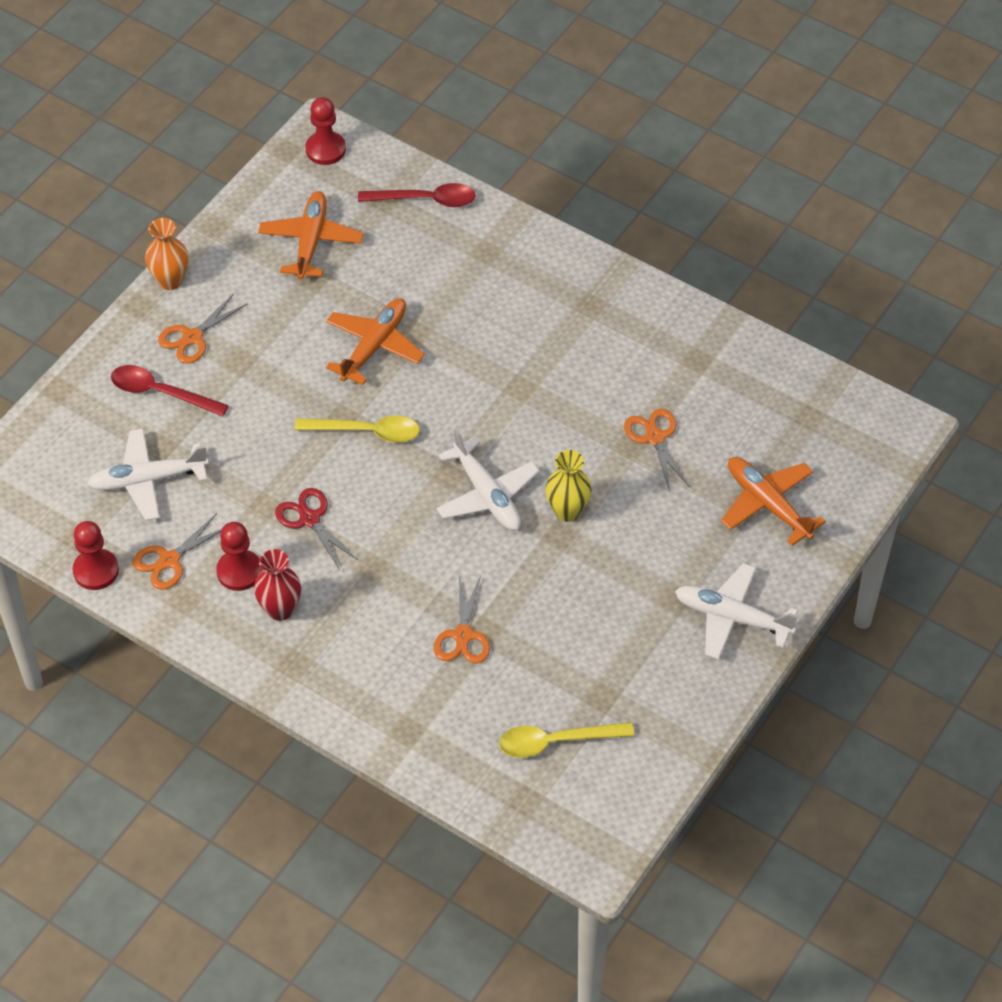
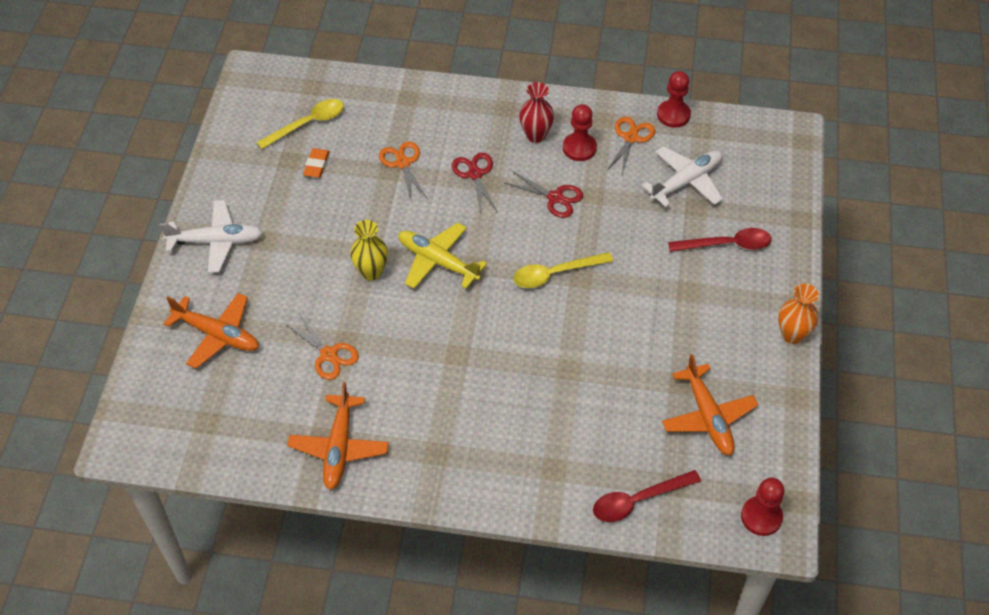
camera: 155 degrees right, 0 degrees up
(192, 337) = (738, 295): orange scissors -> none
(374, 346) = (593, 344): orange plane -> orange plane (339, 447)
(384, 586) = (475, 174): none -> red scissors
(487, 495) = (438, 261): white plane -> yellow plane
(570, 675) = (316, 165): none -> orange eraser

